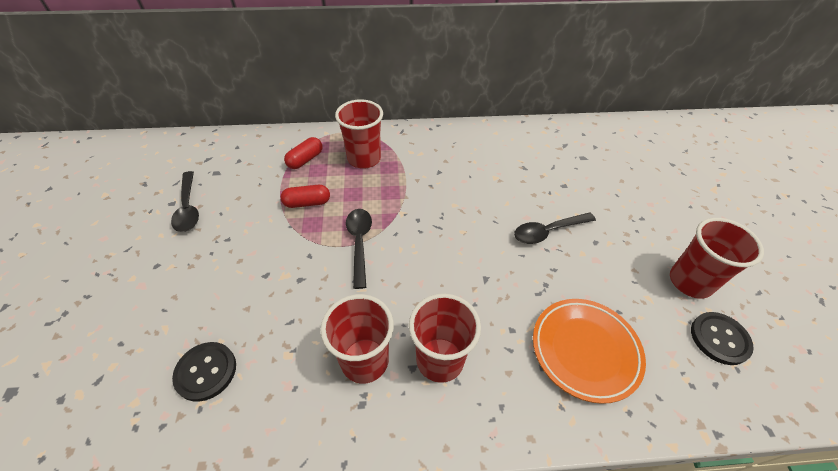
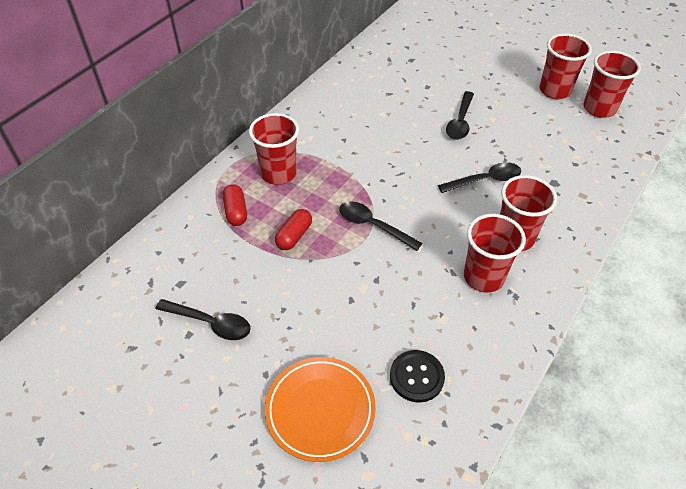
camera: 50 degrees left, 0 degrees up
(493, 292) = (485, 180): none -> black spoon
(585, 350) = (562, 167): orange plate -> orange plate (320, 410)
(719, 339) = (599, 108): black button -> red cup

